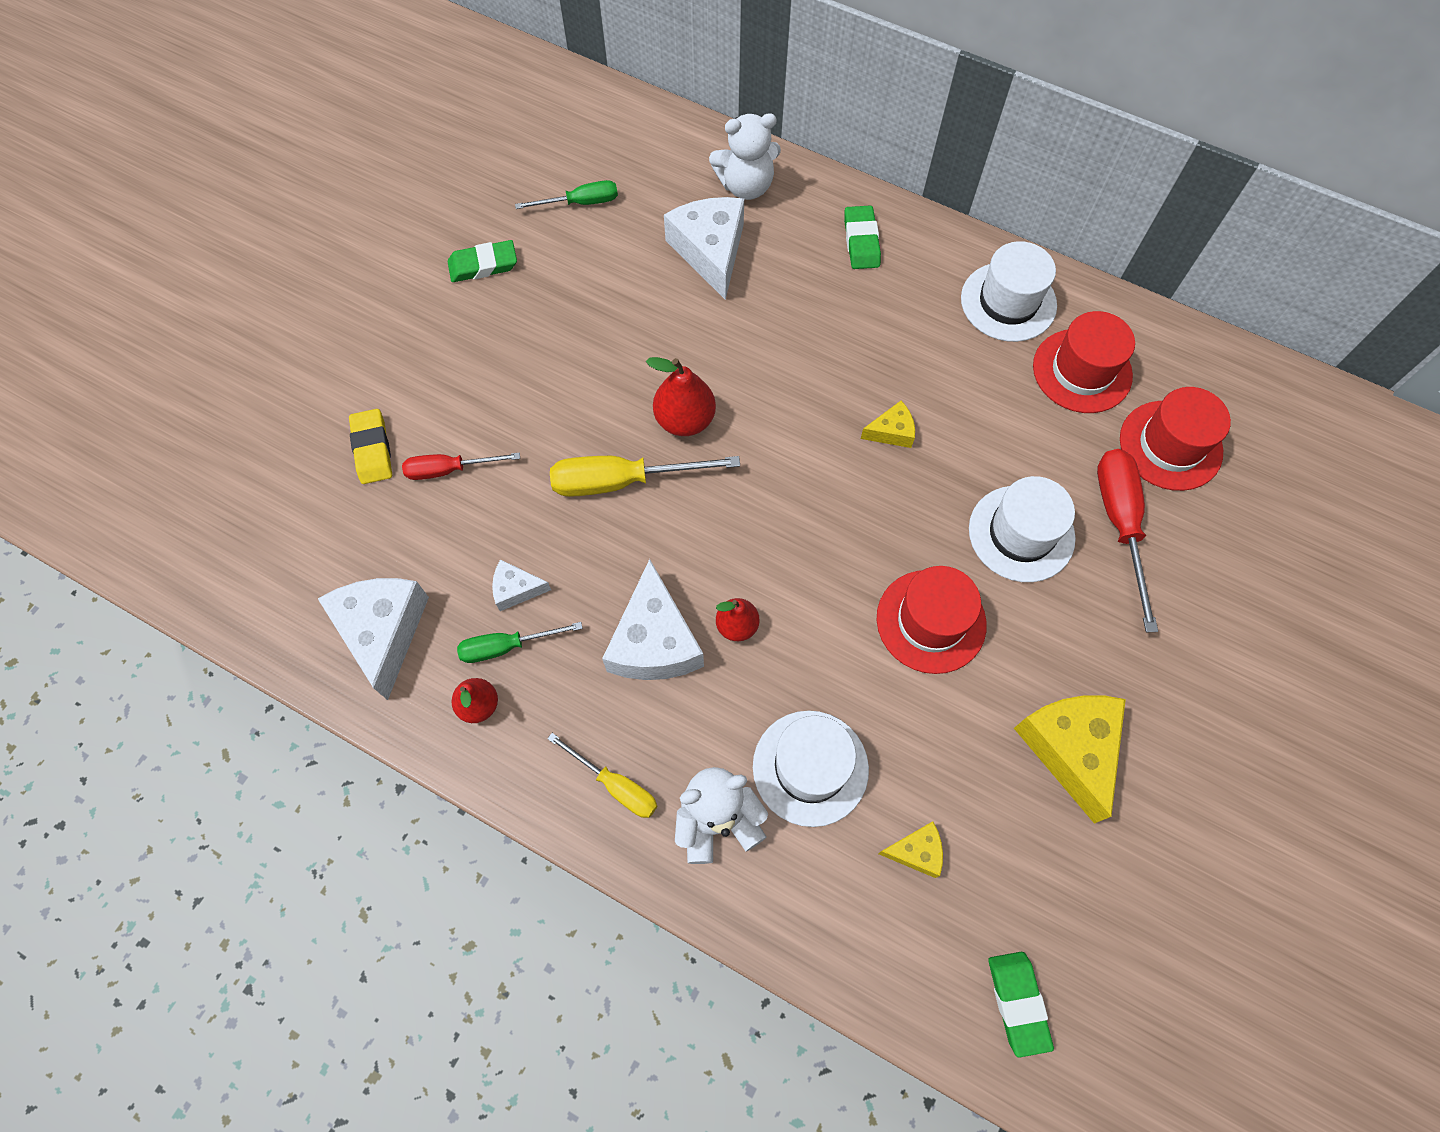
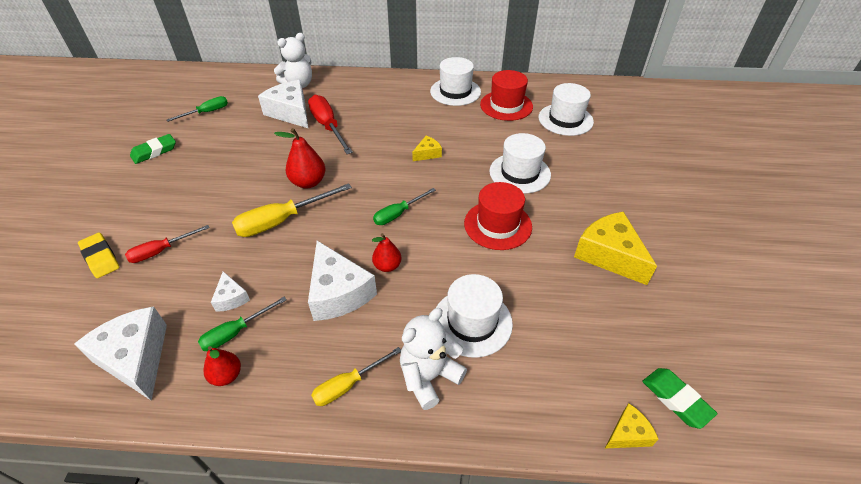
camera: 25 degrees left, 20 degrees down
(516, 589) = (231, 298): white cheese -> white cheese turned 90 degrees counterclockwise
(615, 785) = (348, 385): yellow screwdriver -> yellow screwdriver turned 135 degrees clockwise
(792, 537) = (398, 214): none -> green screwdriver
(861, 241) = (370, 89): green eraser -> none
(916, 852) = (562, 341): yellow cheese -> yellow cheese (628, 434)
(1120, 524) = (564, 154): red screwdriver -> red screwdriver (328, 126)
(1170, 445) = (565, 119): red hat -> white hat

